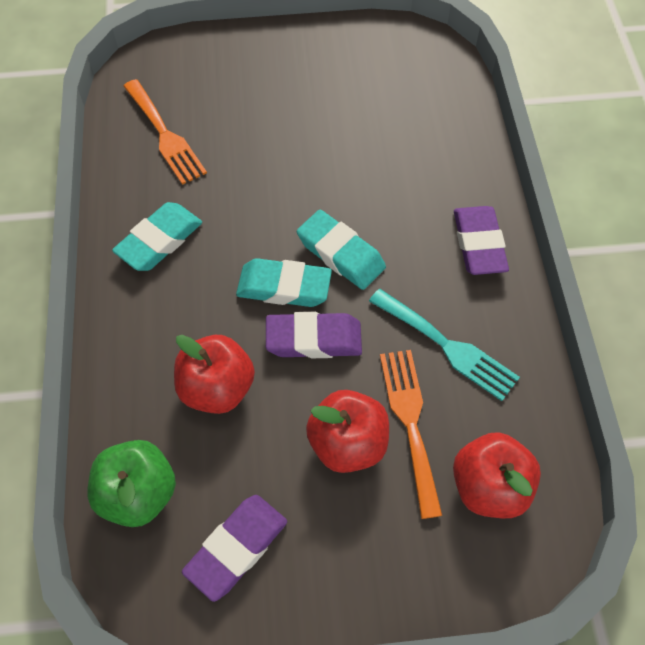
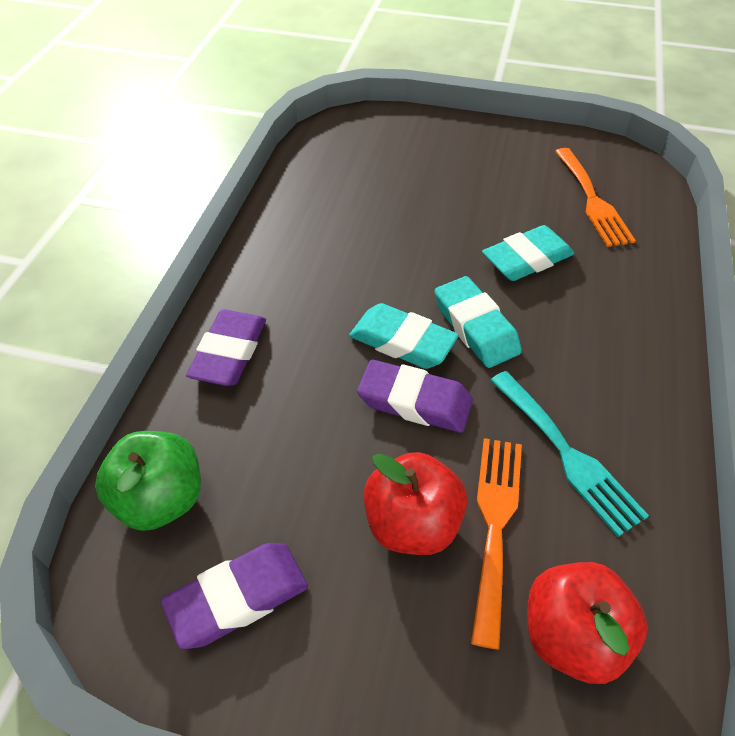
camera: 20 degrees right, 10 degrees down
(159, 241) = (294, 267): turquoise eraser -> turquoise eraser (526, 259)
(165, 135) = (340, 182): orange fork -> orange fork (592, 201)
(217, 388) = (291, 418): red apple -> none
(478, 244) = (636, 359): purple eraser -> purple eraser (229, 353)

